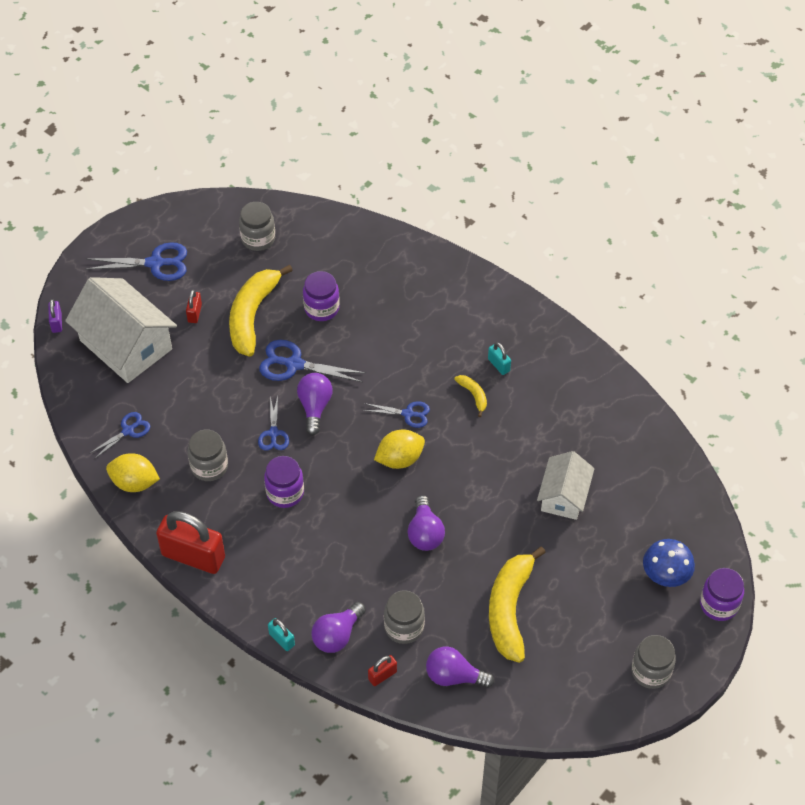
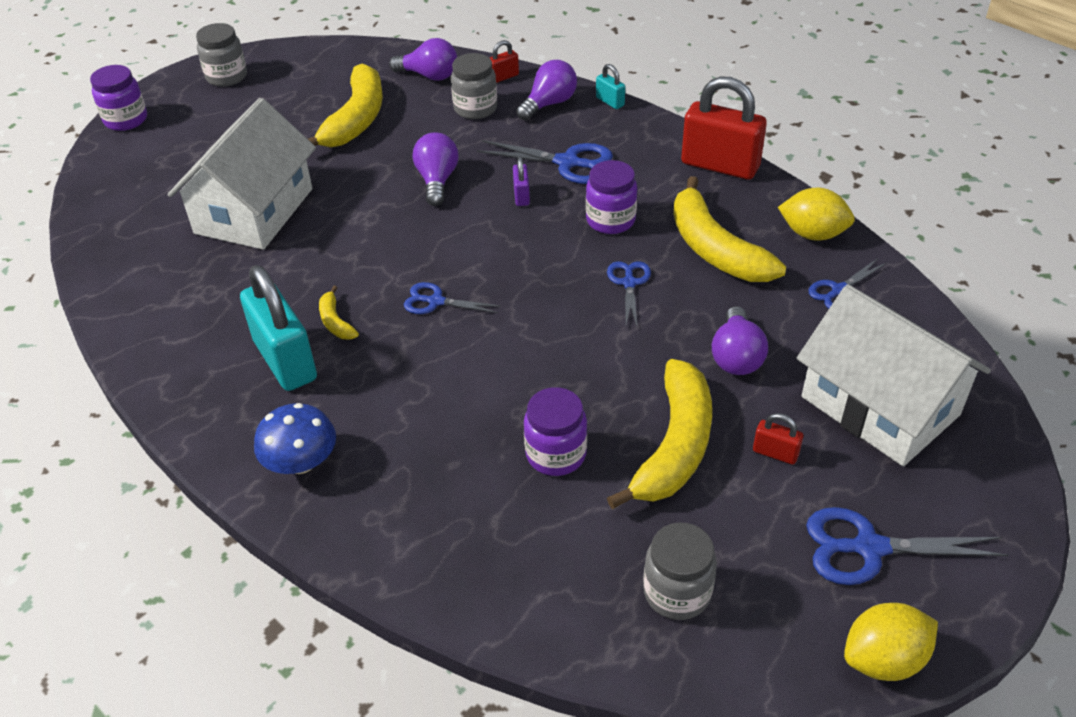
camera: 175 degrees left, 10 degrees down
(56, 323) = (1012, 444): purple padlock -> purple padlock (521, 196)
(194, 313) = (775, 453): red padlock -> red padlock turned 75 degrees counterclockwise
(209, 466) = (714, 249): grey jar -> yellow banana
(294, 364) = (601, 369): blue scissors -> blue scissors (567, 163)
(315, 407) = (570, 313): purple light bulb -> purple light bulb (736, 357)
(399, 459) = (456, 251): yellow lemon -> yellow lemon (883, 659)
(498, 365) = (285, 360): turquoise padlock -> turquoise padlock, size x2.23
(564, 496) = (254, 211): white house -> white house, size x1.69
(666, 573) = (169, 143): blue mushroom -> blue mushroom (301, 462)

